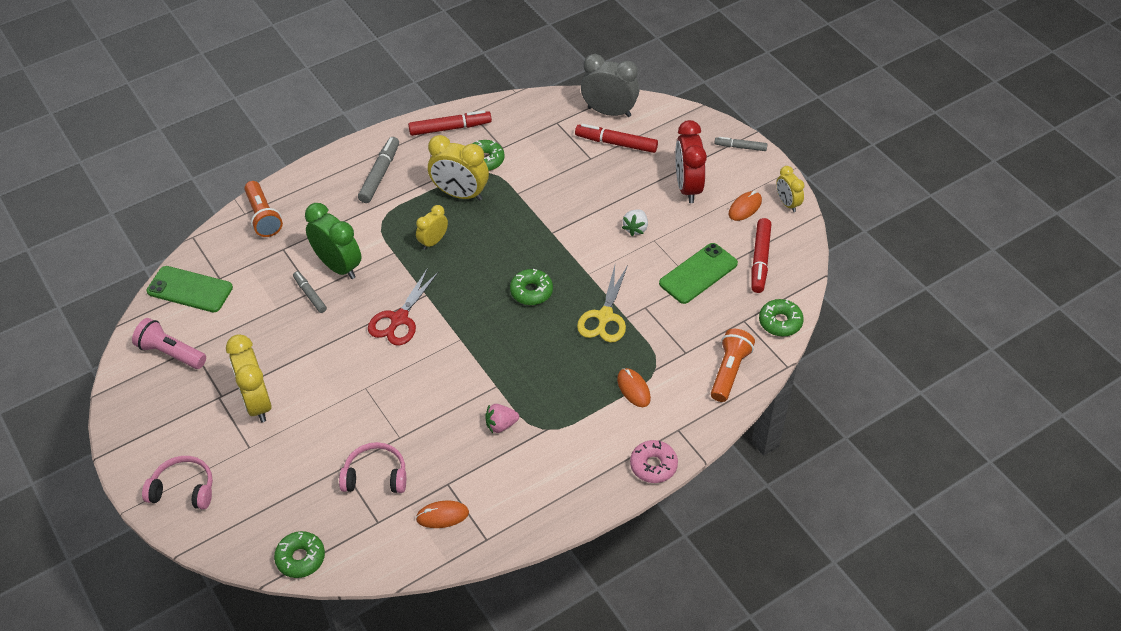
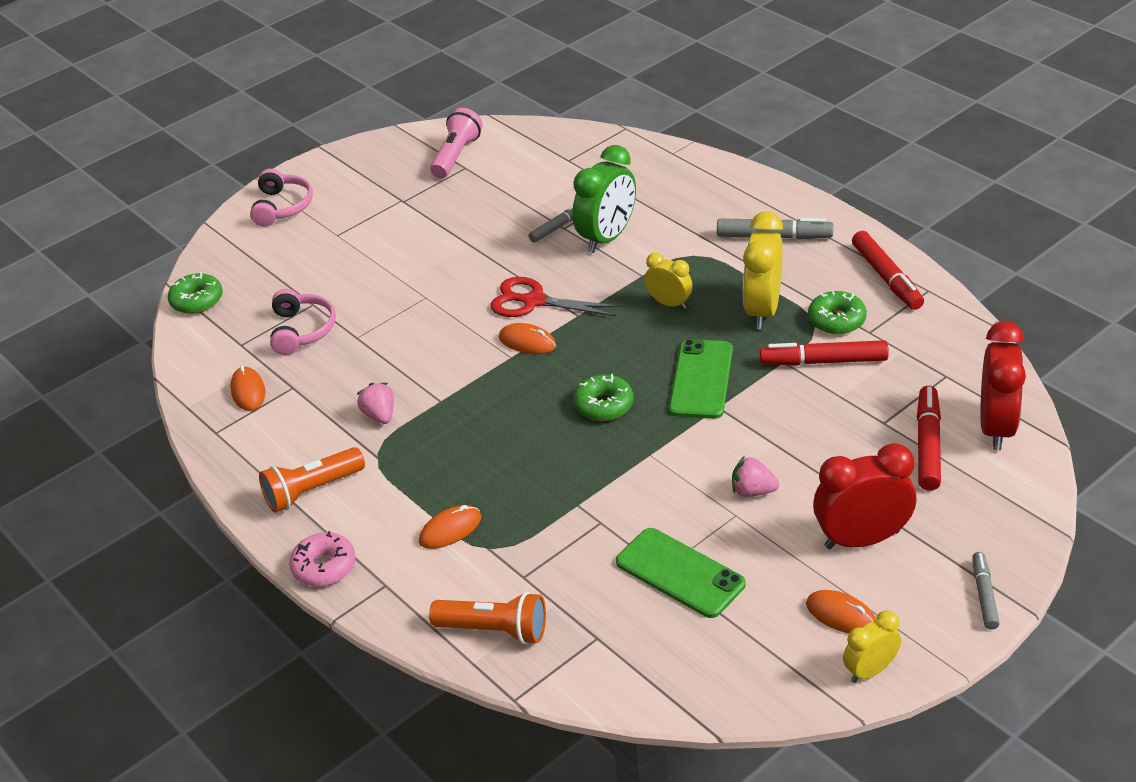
camera: 85 degrees right, 10 degrees down
(190, 289) = (547, 145): green phone -> green phone (701, 379)
(257, 402) = (396, 226): yellow clock -> none
(263, 217) = (671, 167): orange flashlight -> orange flashlight (312, 491)
(446, 327) = (527, 342): none -> orange mouse
(605, 317) = (573, 483): yellow scissors -> none
(609, 112) = (996, 427): grey clock -> red clock
(635, 228) = (753, 491): white strawberry -> pink strawberry
(760, 260) = (729, 645): red marker -> red marker (823, 361)
(780, 322) = (602, 683): green donut -> none

